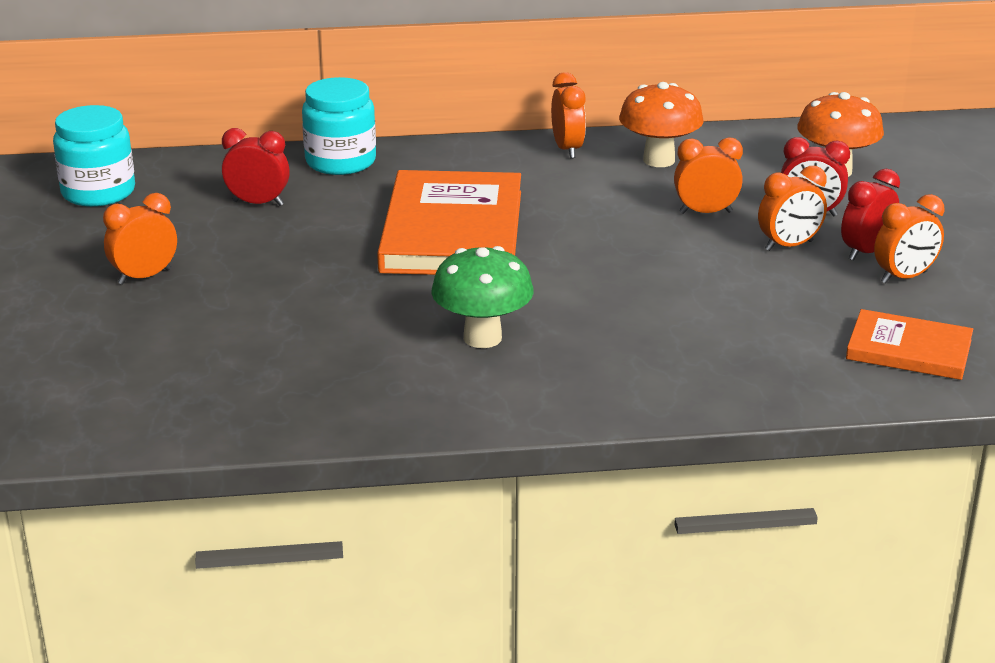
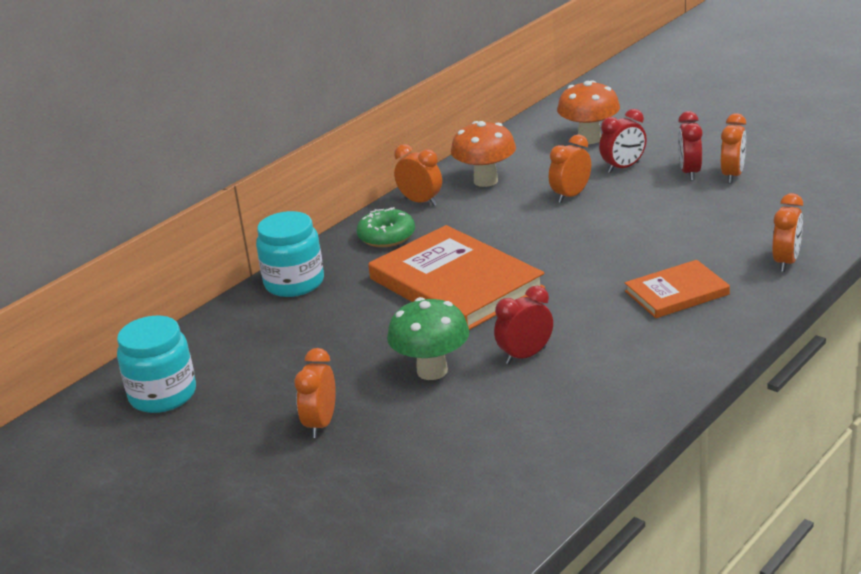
camera: 40 degrees left, 0 degrees up
(258, 203) = (295, 337): red clock -> red clock (525, 355)
(481, 163) = (386, 236): none -> green donut
(482, 338) = (601, 330): green mushroom -> green mushroom (432, 371)
(789, 246) = (648, 190): orange clock -> orange clock (786, 262)
(909, 350) = (807, 209): orange book -> orange book (676, 293)

